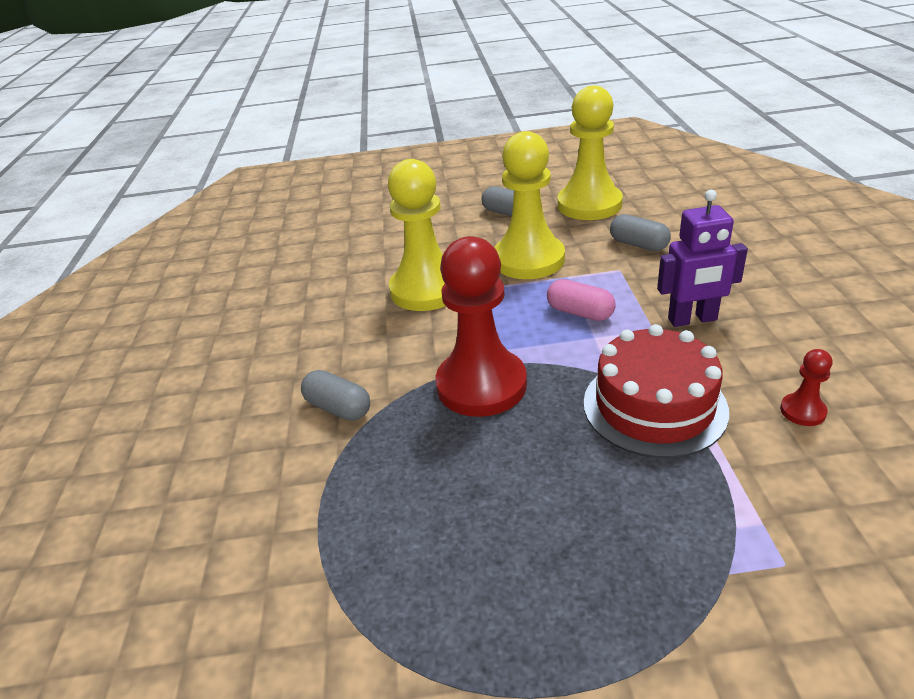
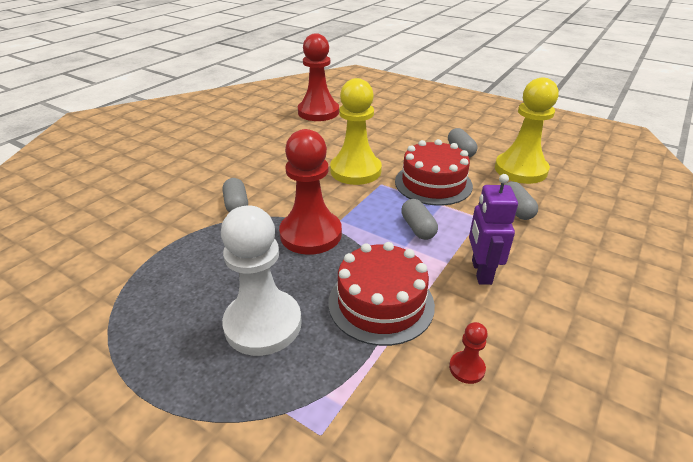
camera: 35 degrees right, 0 degrees up
(276, 245) = (318, 112): none -> red pawn
(528, 260) = (433, 183): yellow pawn -> red cake
(576, 510) = (263, 324): none -> white pawn
(580, 312) = (418, 228): pink capsule -> grey capsule
(692, 319) = (481, 272): purple robot -> purple robot turned 60 degrees clockwise

